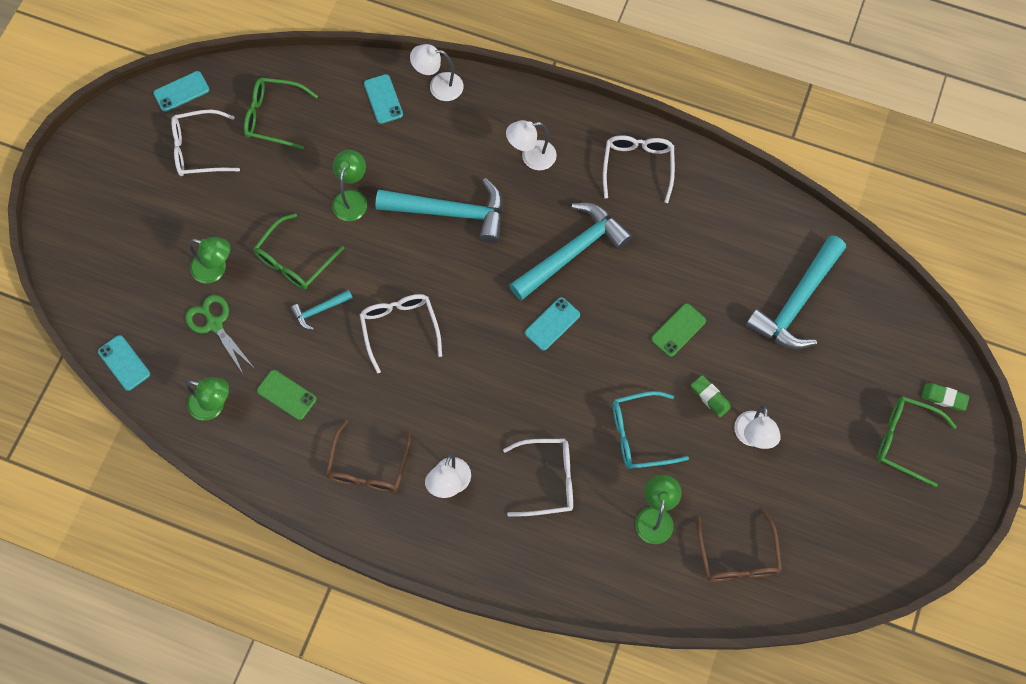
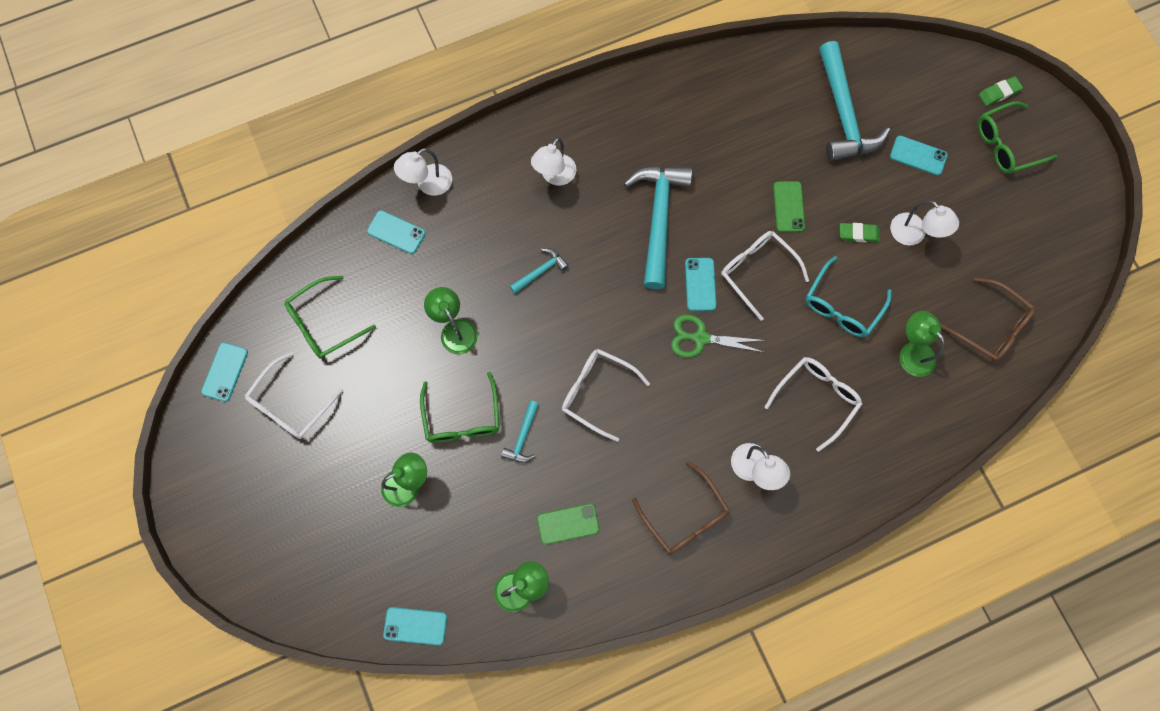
camera: 45 degrees left, 5 degrees up
(215, 324) = (454, 526): green scissors -> green scissors (700, 338)
(451, 212) = (540, 271): turquoise hammer -> turquoise hammer, size x0.46
(638, 167) = (637, 115): white glasses -> white glasses (757, 272)
(822, 384) = (918, 156): none -> turquoise phone

